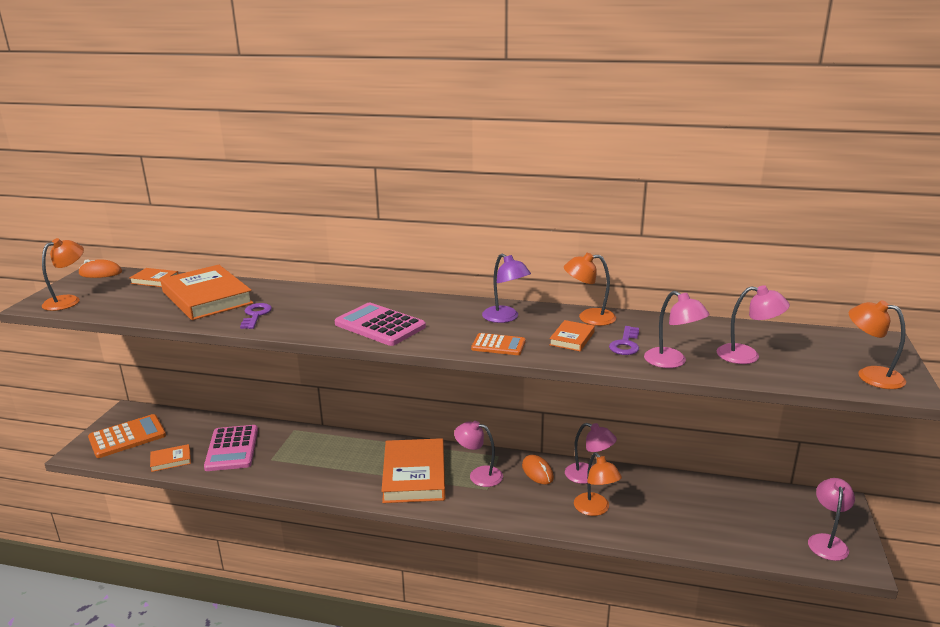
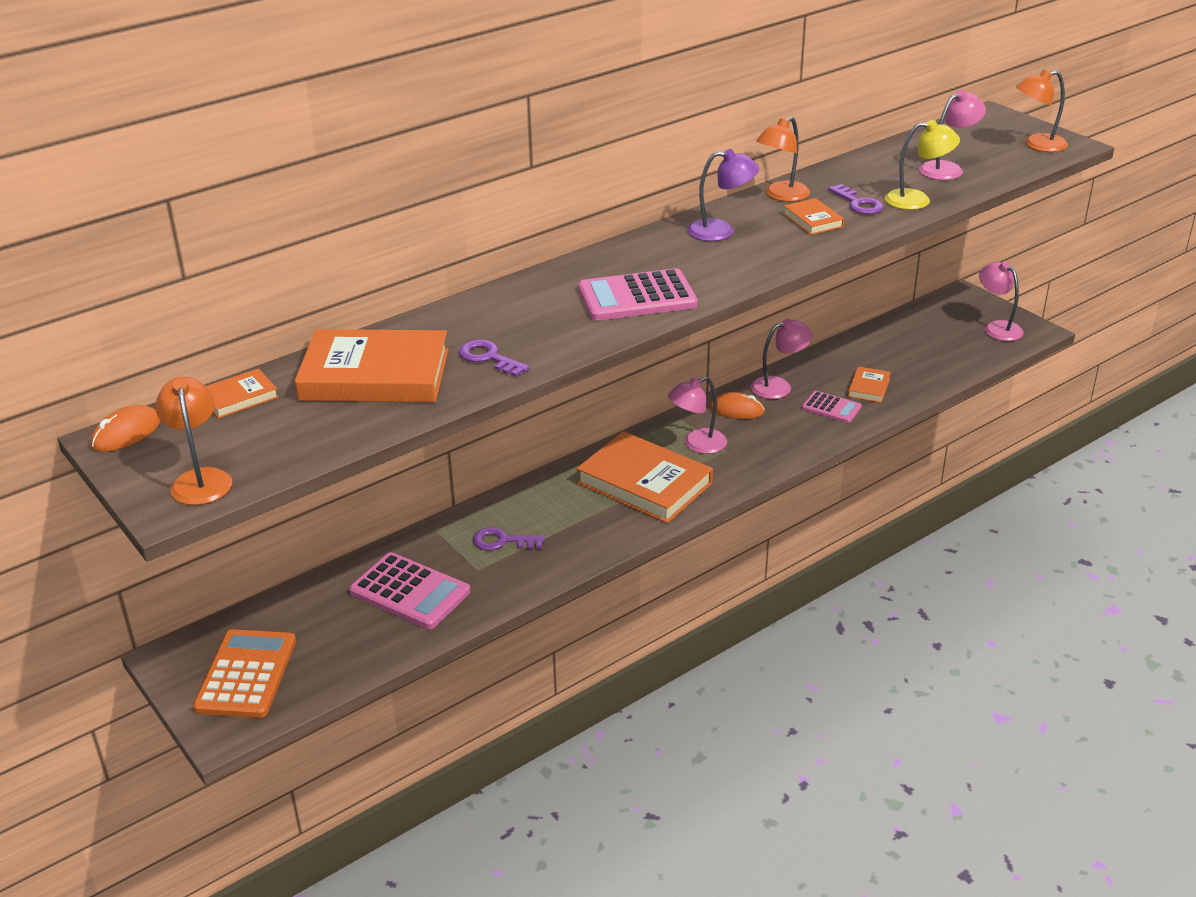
camera: 50 degrees left, 10 degrees up
(171, 460) = (365, 651): orange book -> orange book (869, 387)
(305, 455) = (502, 541): none -> purple key
(498, 345) = (776, 256): orange calculator -> none
(595, 509) = (831, 408): orange lamp -> pink calculator
(672, 362) = (917, 200): pink lamp -> yellow lamp

